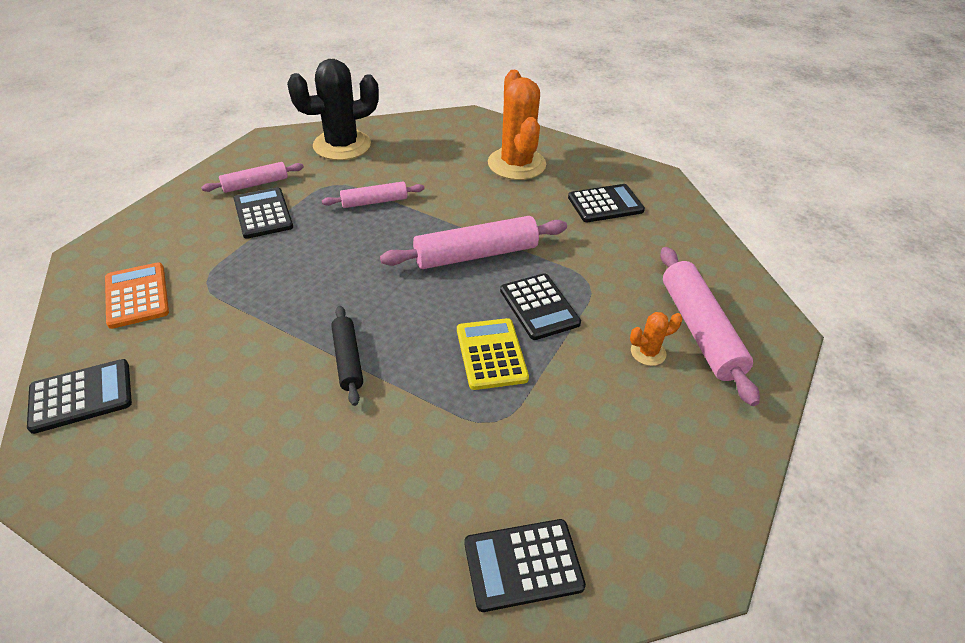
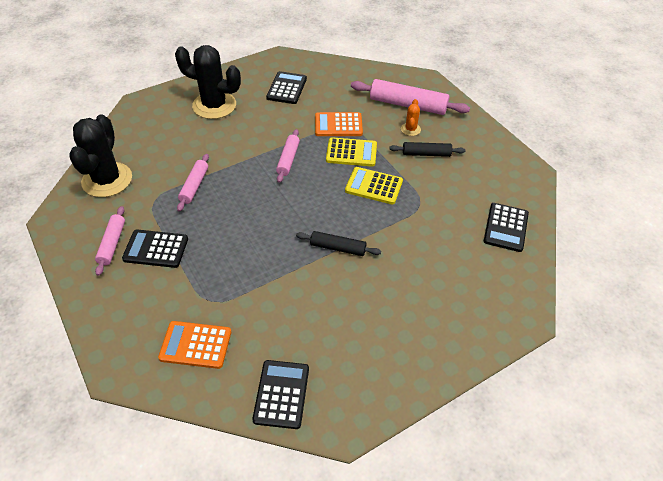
camera: 60 degrees left, 5 degrees up
(476, 254) = (288, 159): pink rolling pin -> pink rolling pin, size x0.58
(516, 164) = (214, 105): orange cactus -> black cactus
(539, 307) = (351, 152): black calculator -> yellow calculator
(582, 274) = (338, 125): none -> orange calculator
(610, 390) = (426, 154): none -> black rolling pin

